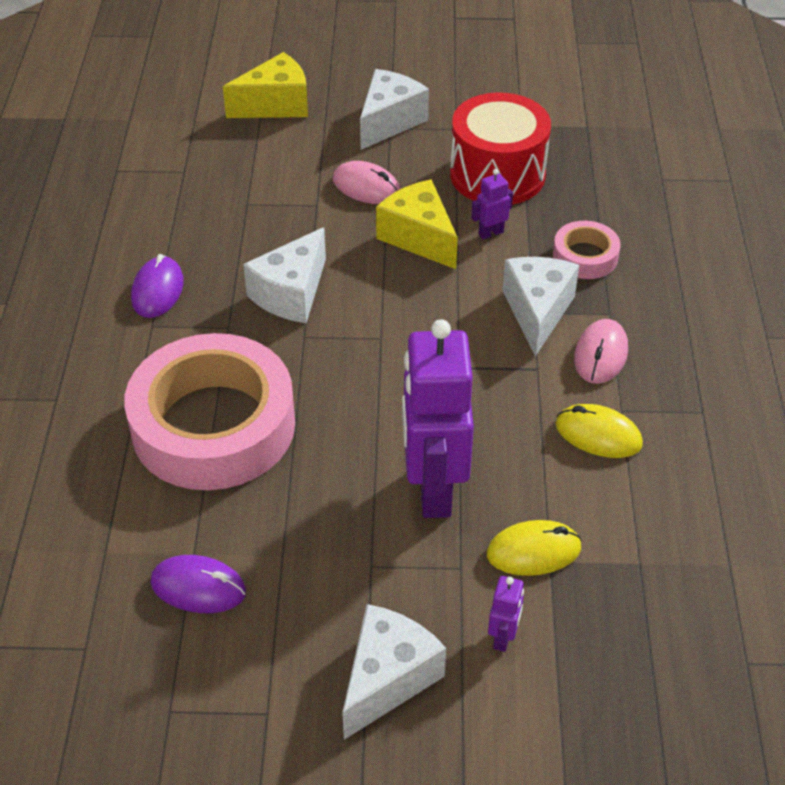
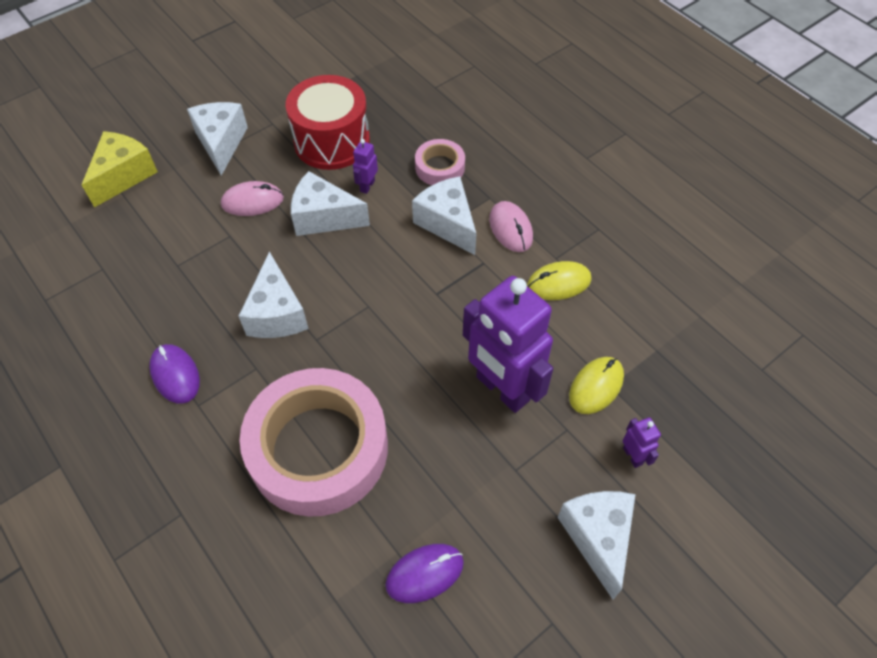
camera: 40 degrees left, 10 degrees up
(419, 237) = (324, 217): yellow cheese -> white cheese

